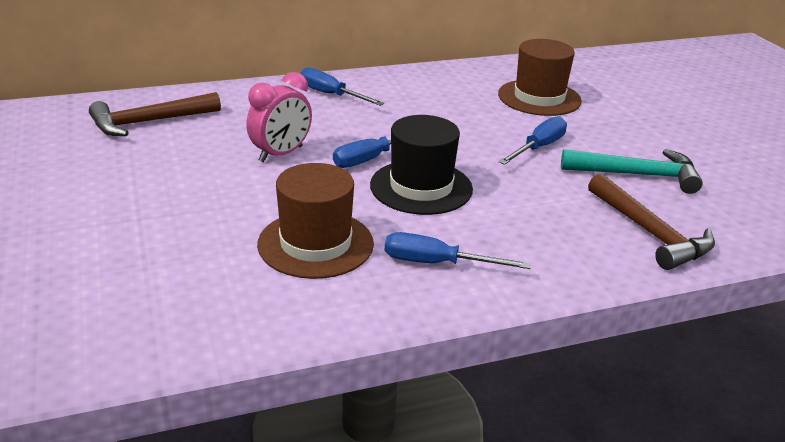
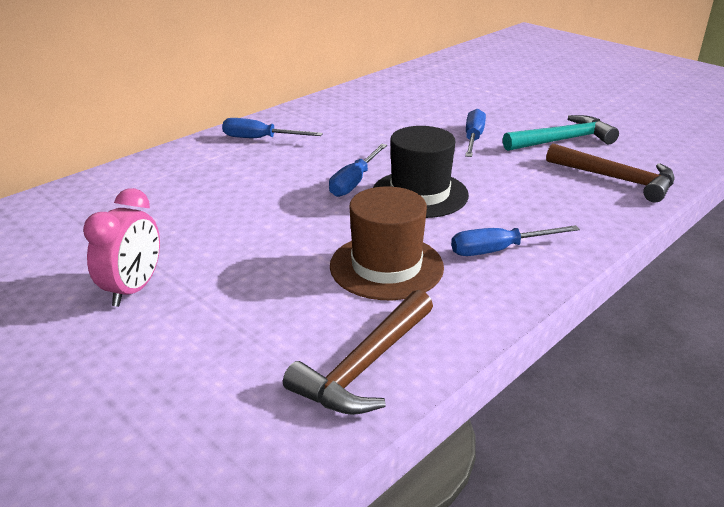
camera: 25 degrees left, 0 degrees up
(148, 122) = (109, 206): brown hammer -> brown hammer (365, 366)
(281, 154) = (271, 200): pink clock -> pink clock (134, 289)
(539, 98) = (432, 101): brown hat -> none

